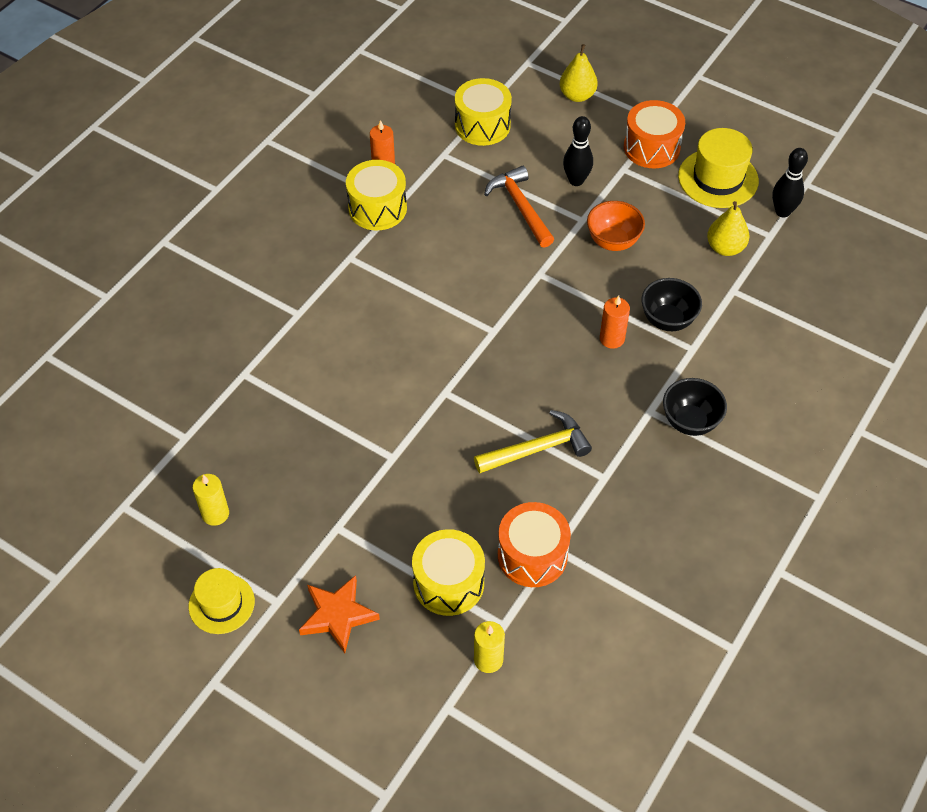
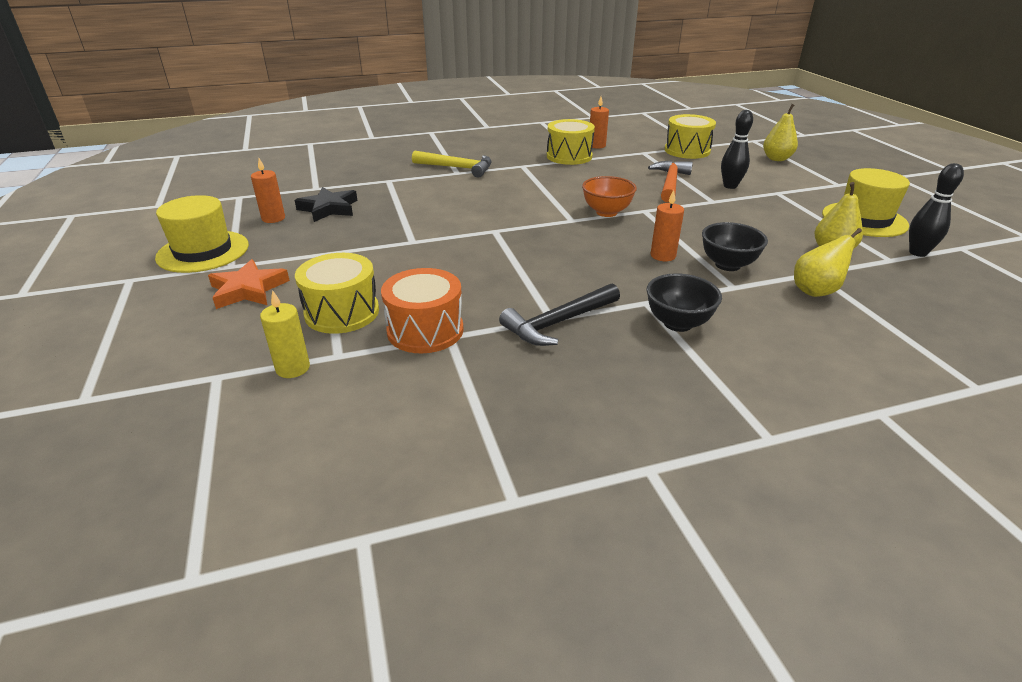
camera: 40 degrees right, 20 degrees down
(215, 514) = (273, 218): yellow candle -> orange candle
(221, 604) = (203, 251): yellow hat -> yellow hat, size x1.51
(249, 462) = (329, 208): none -> black star
(537, 449) = (519, 280): yellow hammer -> yellow hammer (457, 168)
(613, 241) = (726, 216): orange bowl -> orange bowl (606, 212)
(613, 479) = (558, 323): none -> black hammer
(651, 148) = (815, 191): orange drum -> none
(748, 316) = (816, 291): none -> yellow pear

